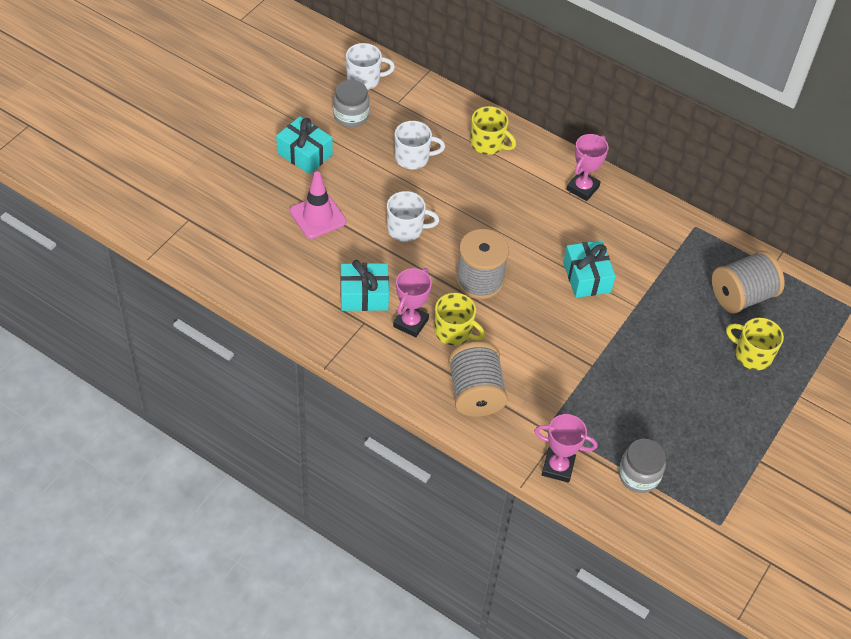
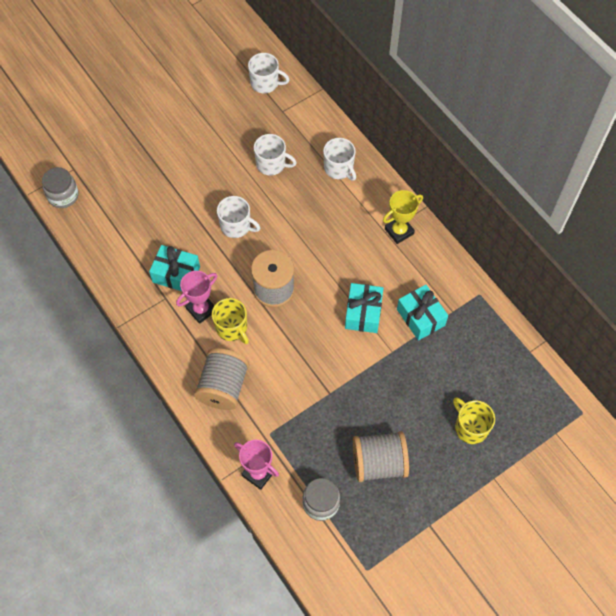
camera: 25 degrees right, 10 degrees up
(304, 154) = (187, 137): turquoise gift -> turquoise gift (420, 317)
(318, 216) = (172, 195): pink traffic cone -> none
(351, 115) = (239, 113): grey jar -> grey jar (63, 196)
(488, 144) = (339, 168): yellow mug -> white mug
(582, 188) = (399, 231): pink trophy -> yellow trophy
(742, 296) = (488, 371): grey spool -> grey spool (379, 463)

